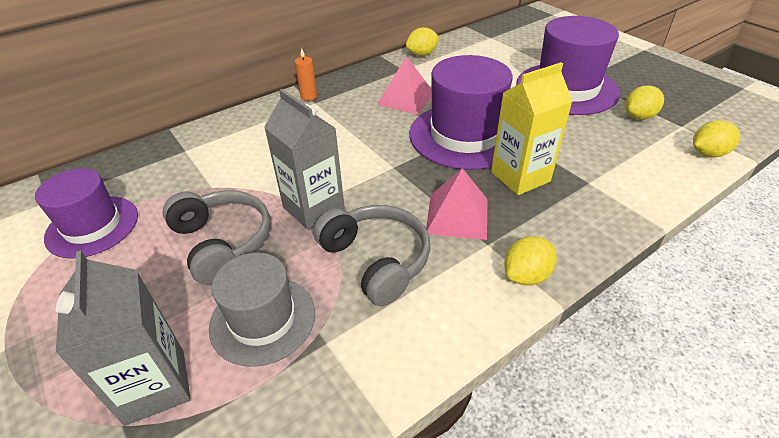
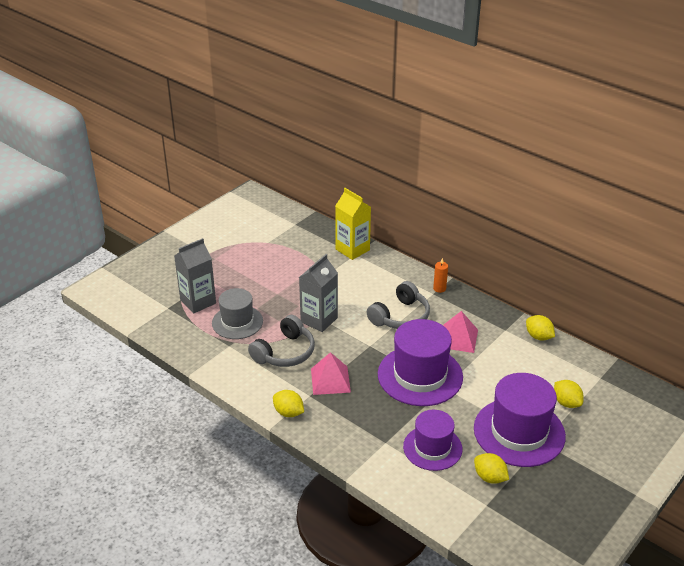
camera: 75 degrees right, 5 degrees down
(92, 226) = (282, 247): purple hat -> purple hat (432, 448)
(222, 242) = (282, 294): grey headphones -> grey headphones (400, 316)
(520, 177) = (379, 407): yellow carton -> yellow carton (352, 249)
(708, 153) = (448, 515): yellow lemon -> yellow lemon (566, 403)

